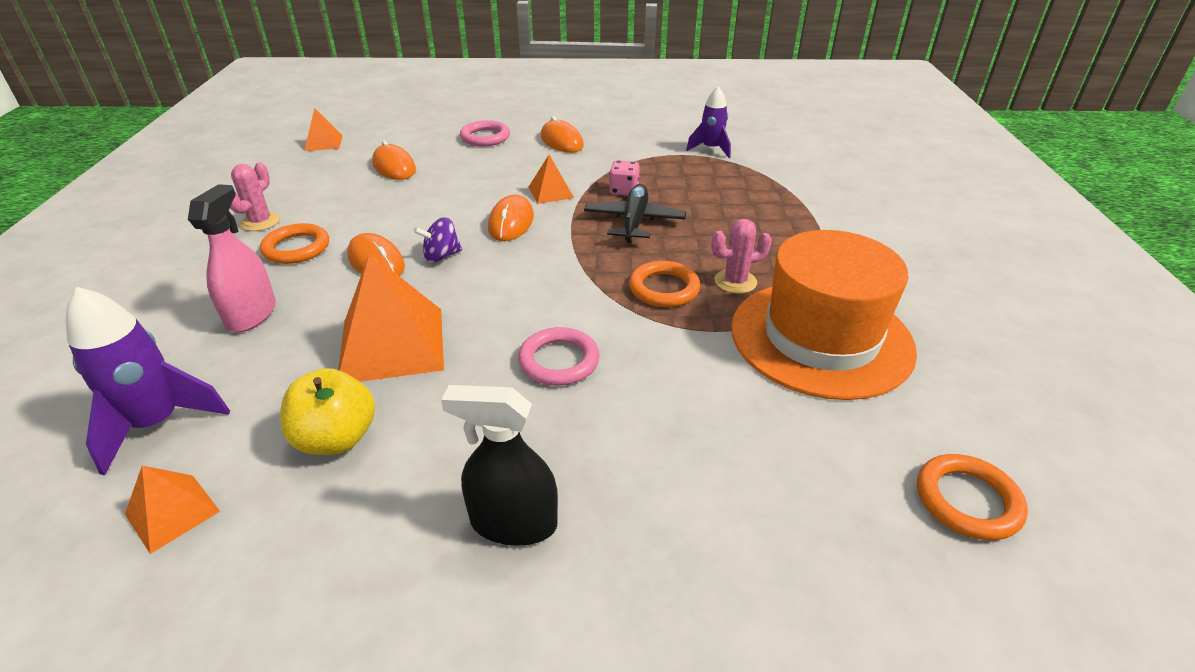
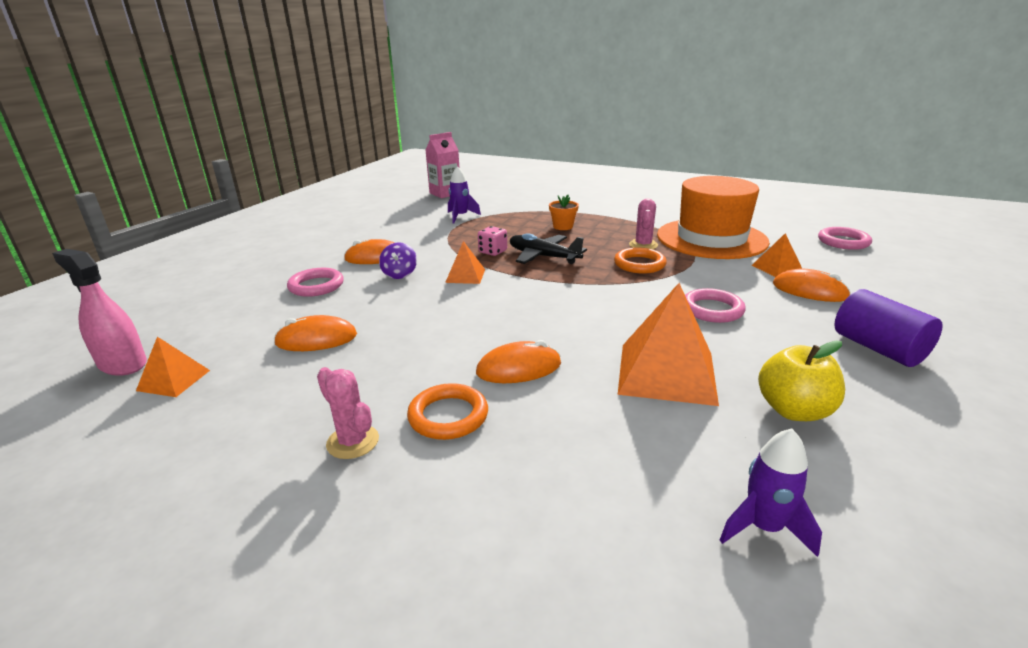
camera: 65 degrees left, 10 degrees down
(157, 423) = (764, 527): purple rocket -> purple rocket, size x0.66
(172, 512) = (897, 511): orange pyramid -> orange pyramid (777, 268)
(251, 314) = (575, 454): pink spray bottle -> pink spray bottle (122, 364)
(441, 256) = (534, 334): purple spinning top -> purple spinning top (399, 274)
(511, 222) = (502, 298): orange mouse -> orange mouse (809, 291)
(513, 523) = (878, 348): black spray bottle -> purple cylinder
(744, 214) = (563, 227): none -> orange flower pot
(777, 122) = (445, 193): none -> pink carton
(967, 501) = (843, 242): orange ring -> pink ring

